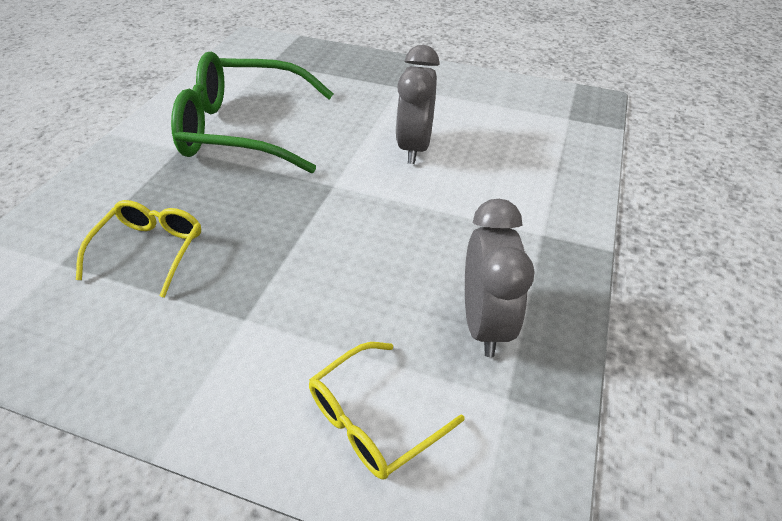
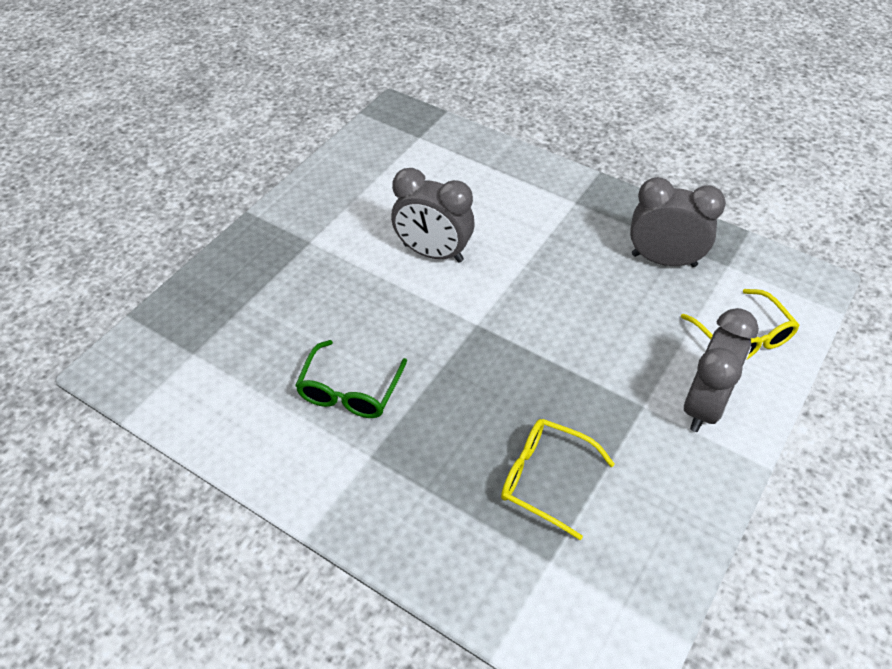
camera: 75 degrees left, 5 degrees up
(243, 130) = (349, 391): green glasses -> green glasses, size x0.53
(250, 378) = (704, 405): none -> grey clock

